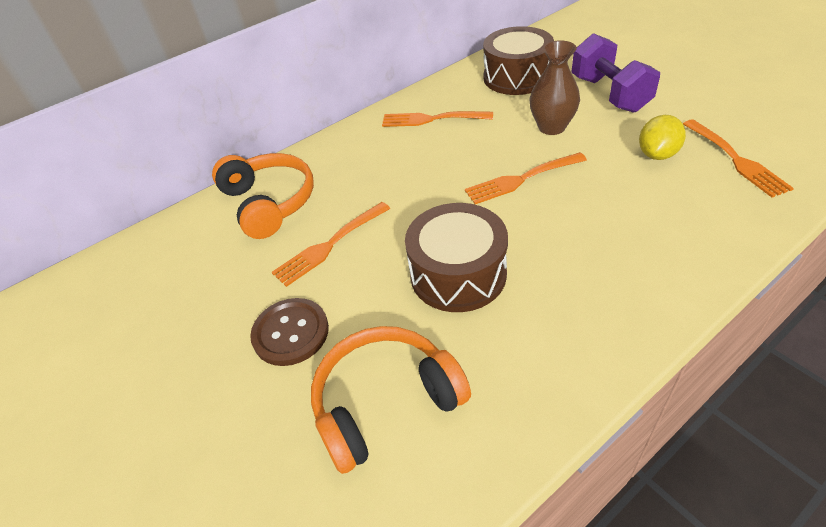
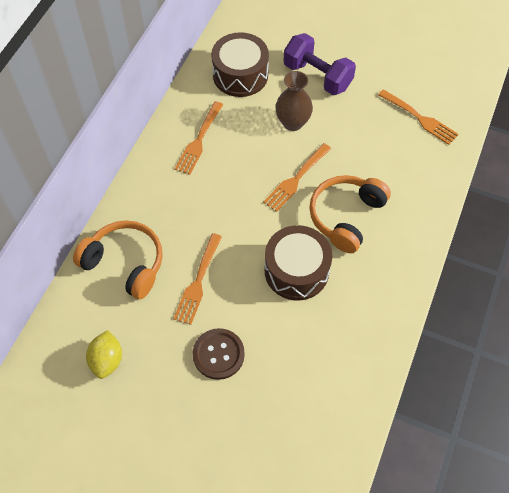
camera: 35 degrees left, 15 degrees up
(385, 402) = (304, 370): orange headphones -> orange headphones (346, 216)
(431, 119) = (199, 140): orange fork -> orange fork turned 45 degrees counterclockwise
(657, 154) = (372, 128): yellow lemon -> yellow lemon (107, 360)

